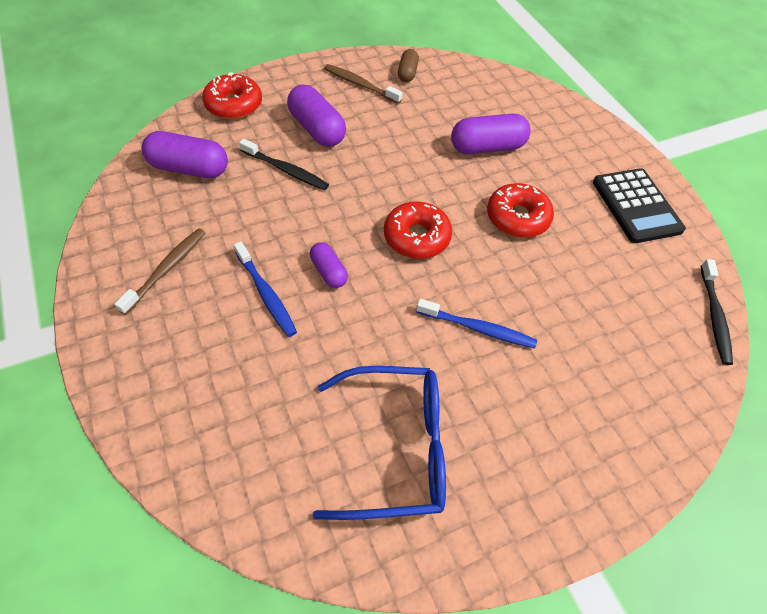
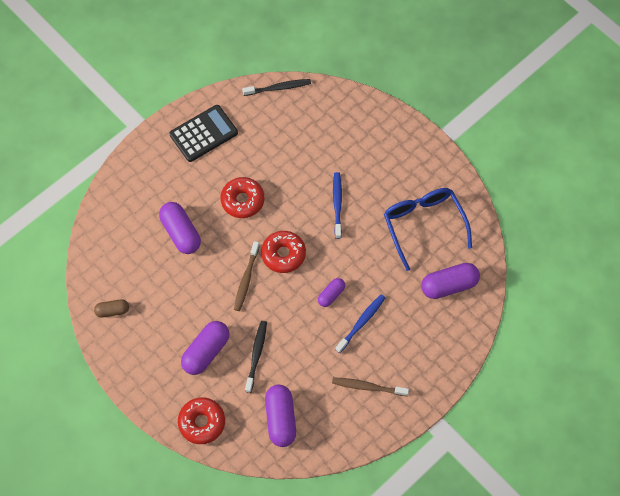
camera: 105 degrees left, 10 degrees up
(262, 446) = (449, 285): none -> purple capsule
(360, 85) = (141, 340): brown toothbrush -> brown toothbrush (246, 279)

